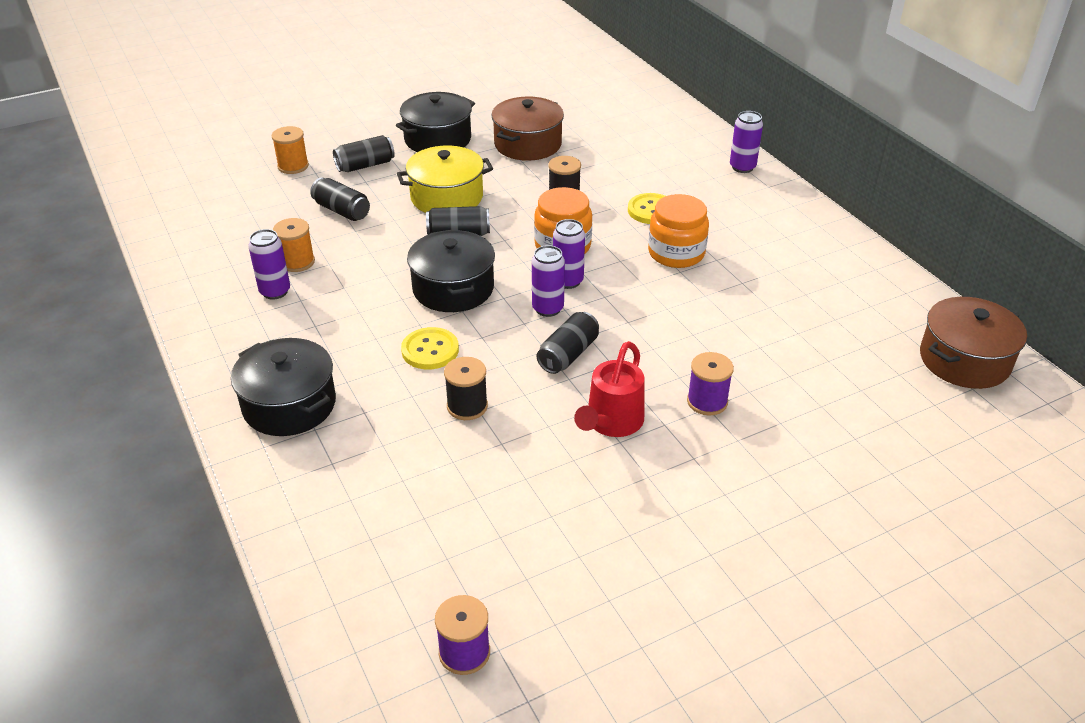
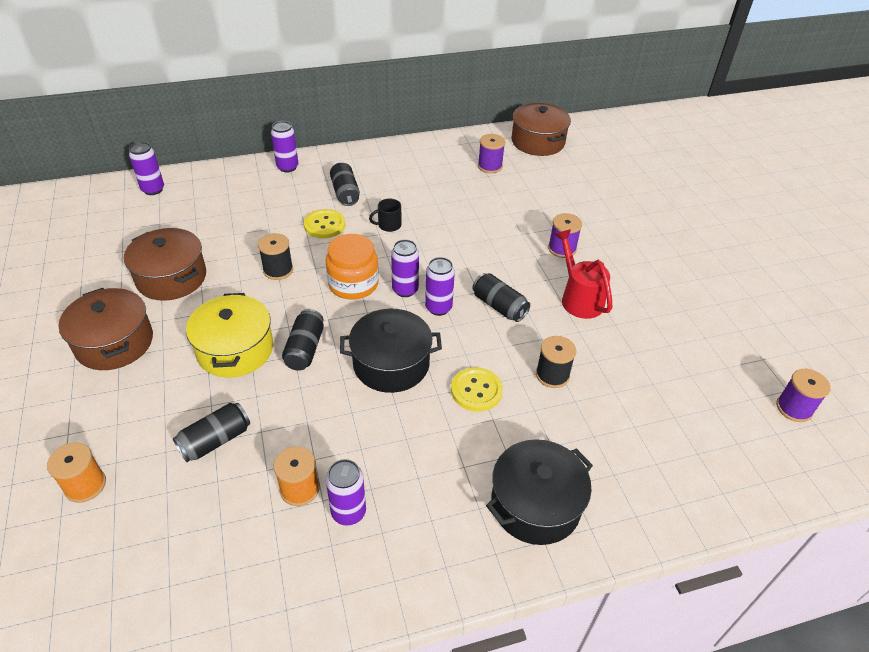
camera: 80 degrees left, 5 degrees up
(365, 165) = (130, 411): black can -> black can (345, 193)
(438, 139) = (114, 343): black pot -> brown pot
(611, 423) = (579, 298): red watering can -> red watering can turned 150 degrees counterclockwise
(651, 103) = (153, 189): none -> purple can
(676, 253) = (389, 225): orange jar -> black mug
(859, 318) = (490, 166): none -> purple spool

